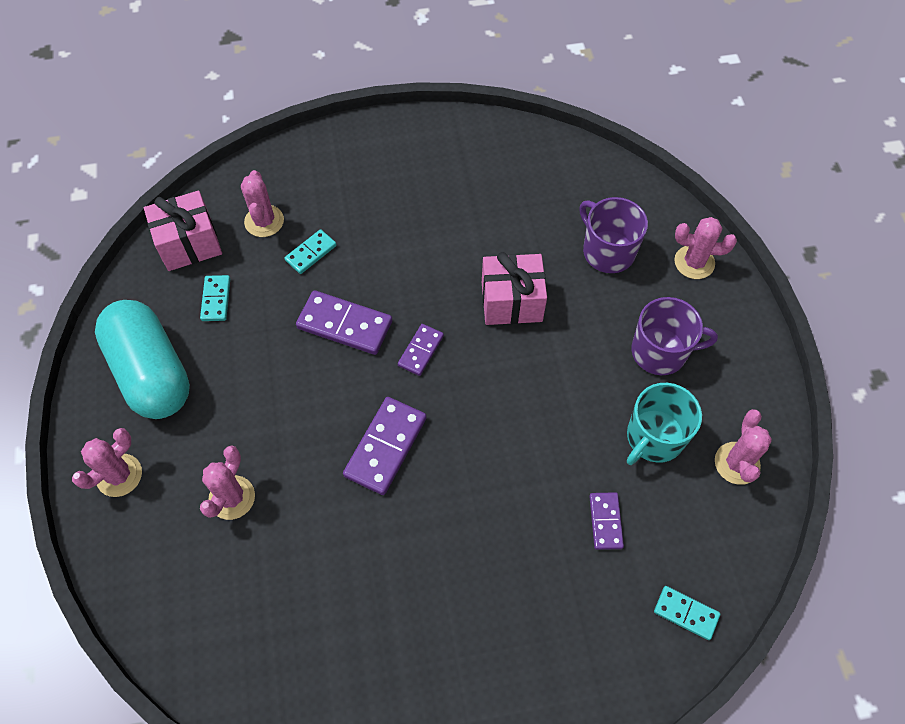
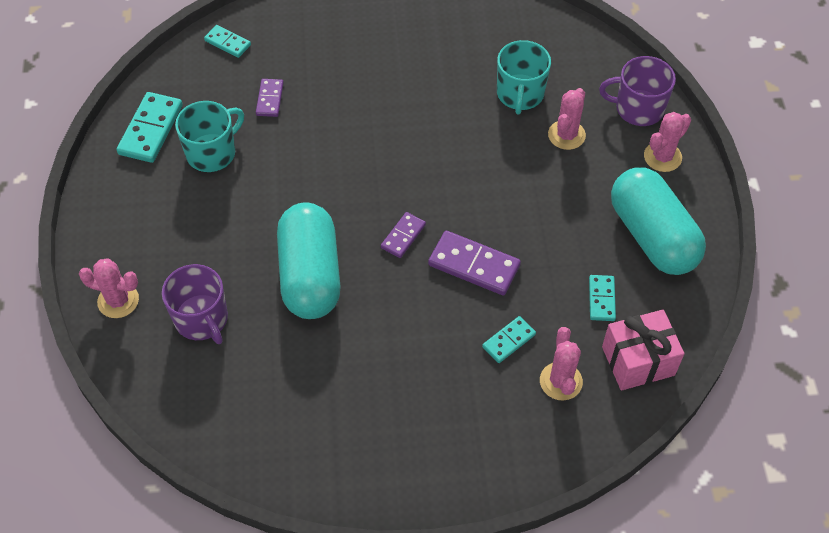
camera: 175 degrees left, 5 degrees down
(286, 557) = (520, 94): none -> turquoise mug
(386, 447) = (439, 161): purple domino -> none
(511, 301) = (310, 275): pink gift -> turquoise capsule
(660, 351) = (182, 219): purple mug -> purple mug (638, 108)
(737, 463) = (151, 130): pink cactus -> turquoise domino

